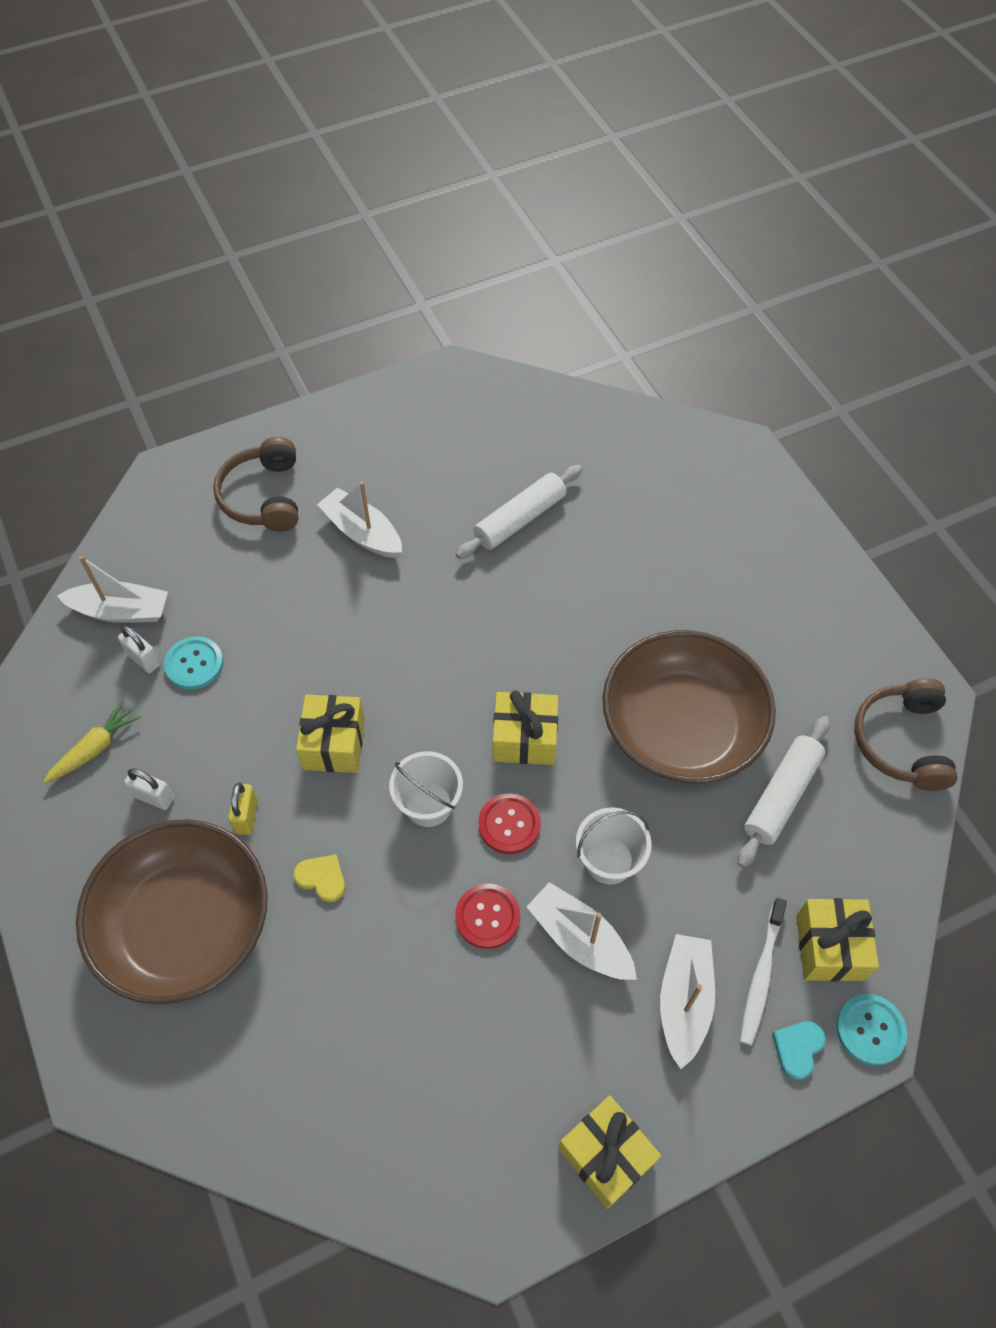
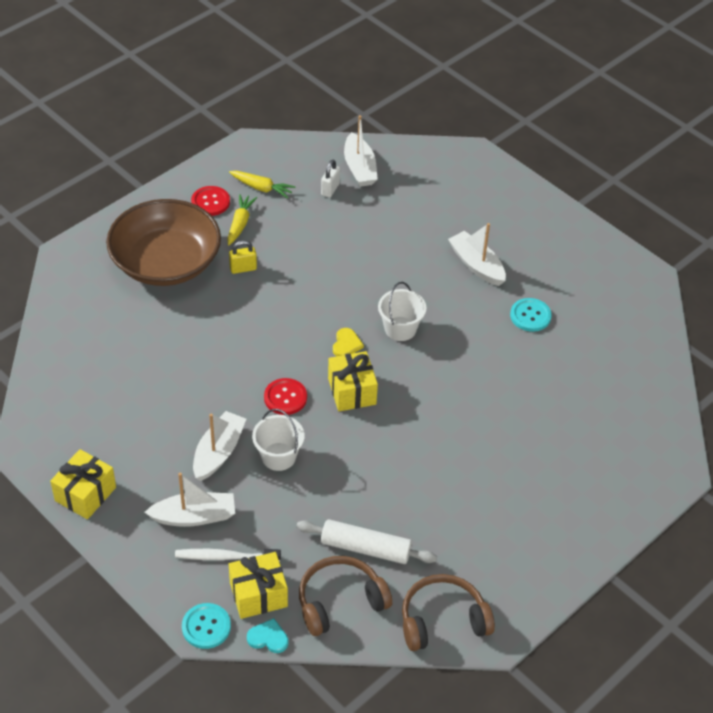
camera: 70 degrees right, 10 degrees down
(154, 797) = (240, 224): white padlock -> yellow carrot
(194, 664) = (337, 213): turquoise button -> turquoise button (530, 316)
(263, 496) = (480, 207): brown headphones -> brown headphones (340, 601)
(322, 878) = (215, 314): yellow heart -> yellow heart (346, 344)
(334, 744) = (308, 295): yellow gift -> none
(362, 532) = (476, 265): white boat -> white boat turned 60 degrees counterclockwise
(428, 804) = (284, 353): white bucket -> white bucket (400, 329)
(487, 917) = (218, 401): red button -> red button (210, 202)
(519, 519) = (532, 347): white rolling pin -> none
(681, 727) = (398, 478): brown bowl -> none
(798, 1048) = (181, 586): turquoise heart -> turquoise heart (268, 638)

